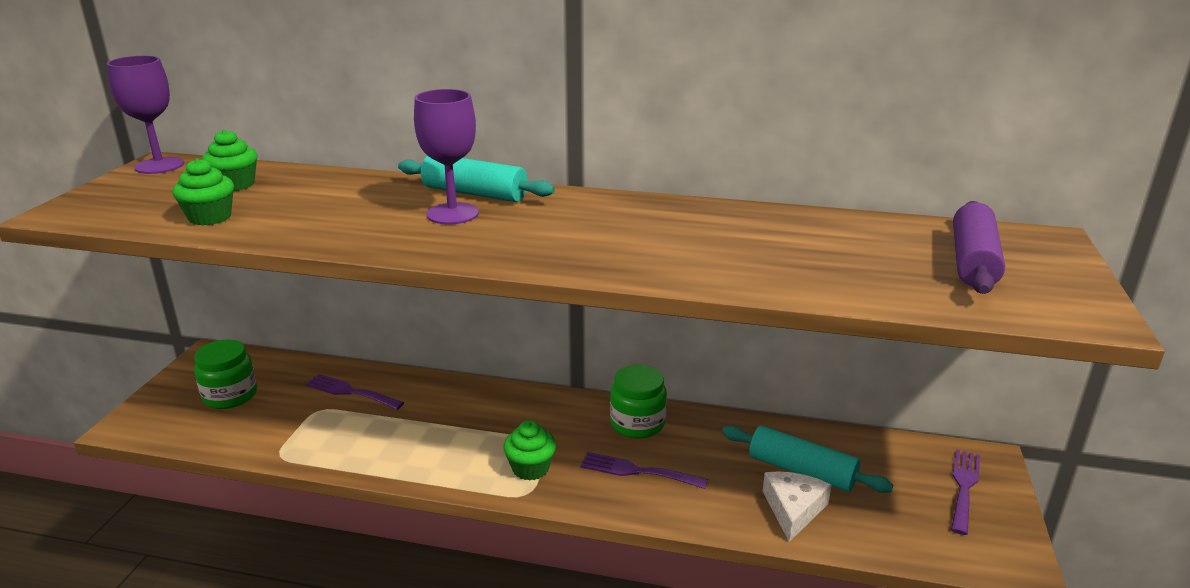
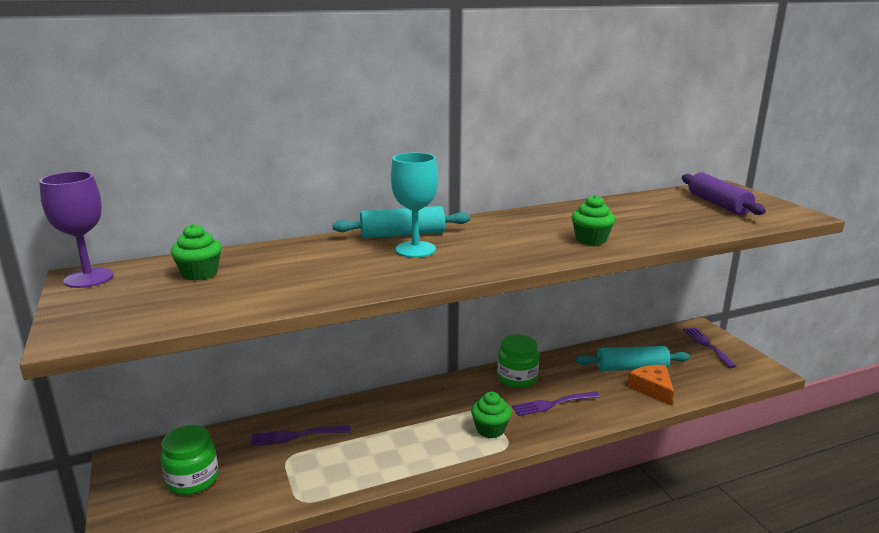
camera: 35 degrees left, 5 degrees down
(210, 217) = (233, 299): green cupcake -> green cupcake (591, 239)
(452, 214) = (415, 249): purple goblet -> turquoise goblet
(793, 509) = (652, 388): white cheese -> orange cheese

